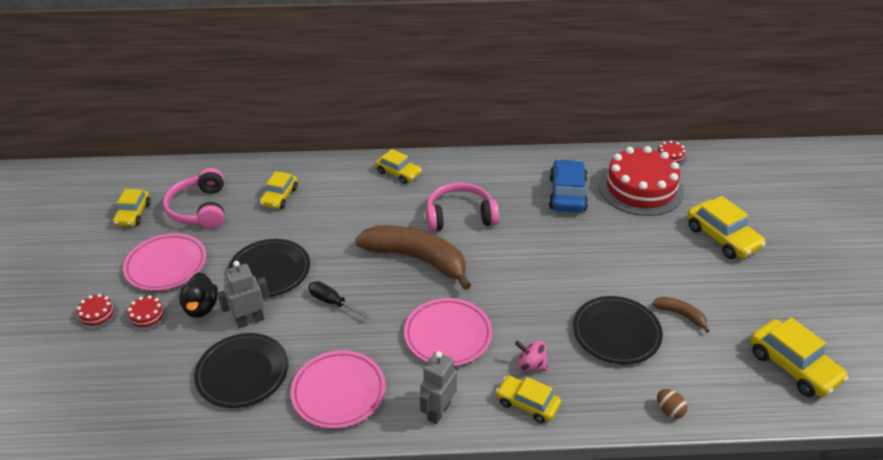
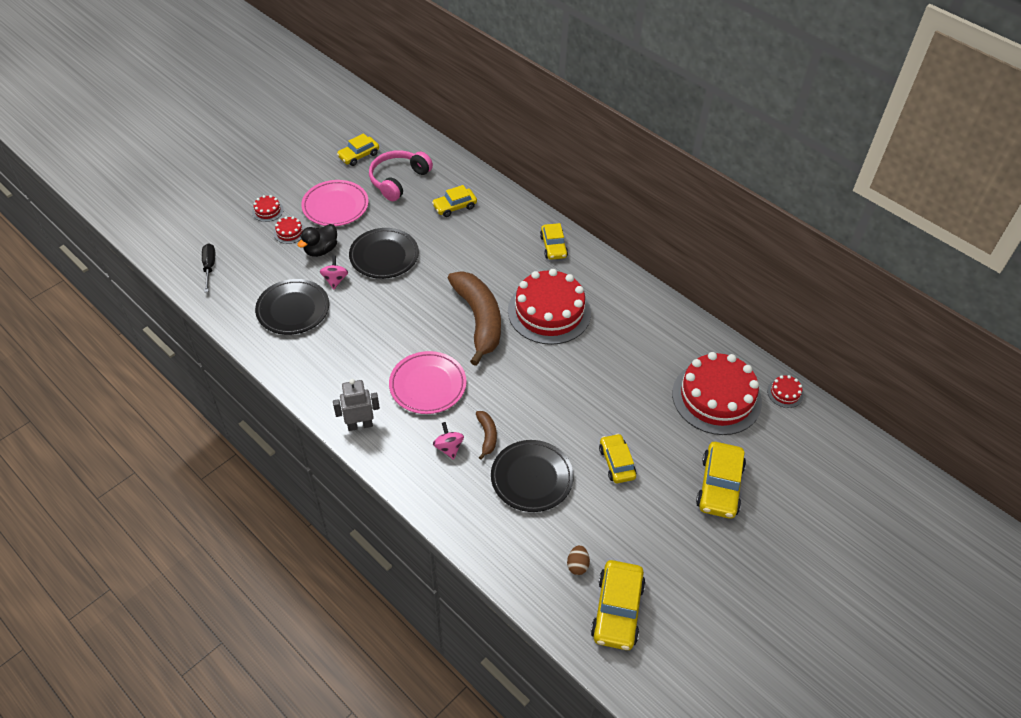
camera: 45 degrees right, 10 degrees up
(250, 320) = (335, 280): grey robot -> pink spinning top
(332, 302) = (392, 306): black screwdriver -> black screwdriver (209, 267)
(338, 392) = (325, 365): pink plate -> none
(460, 216) = (549, 312): pink headphones -> red cake
(527, 404) = (413, 467): yellow car -> yellow car (616, 463)
(567, 194) = (651, 356): blue car -> none
(669, 410) = (489, 553): brown egg -> brown egg (577, 565)
(681, 315) = (595, 507): brown banana -> brown banana (487, 436)

